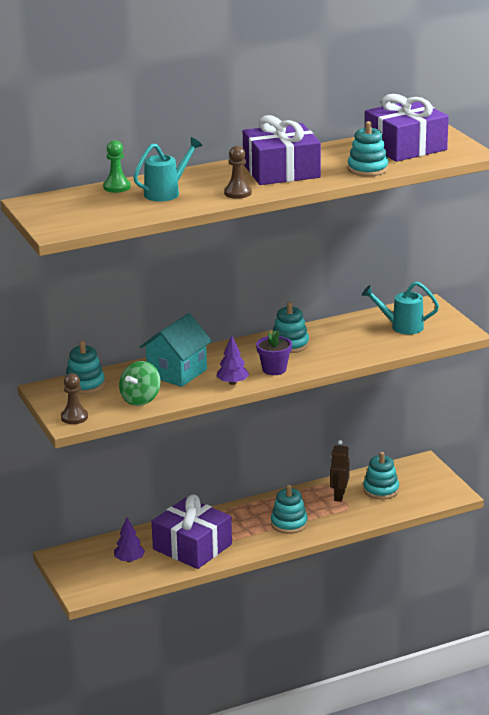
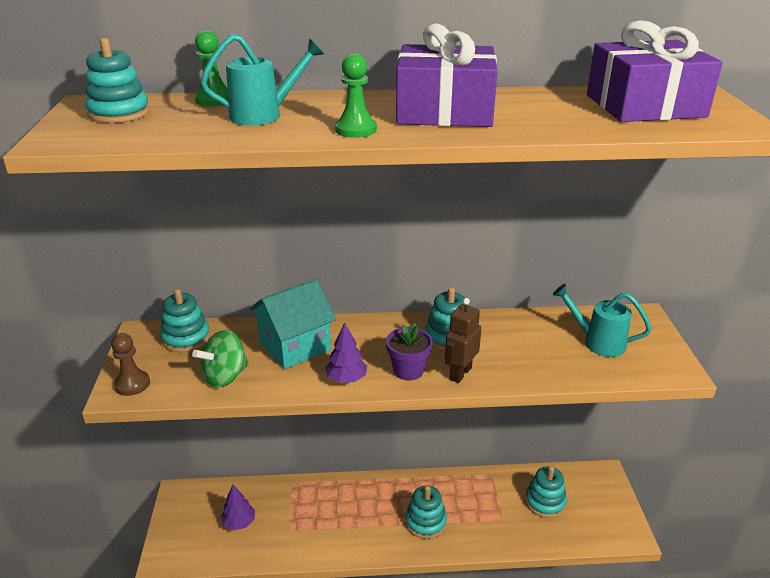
camera: 20 degrees right, 5 degrees up
(192, 547) = (310, 524): purple gift -> none
(237, 193) = (356, 130): brown pawn -> green pawn
(339, 496) = (496, 497): brown robot -> brown robot (460, 373)
(367, 169) = (571, 126): turquoise stacking toy -> turquoise stacking toy (119, 113)

